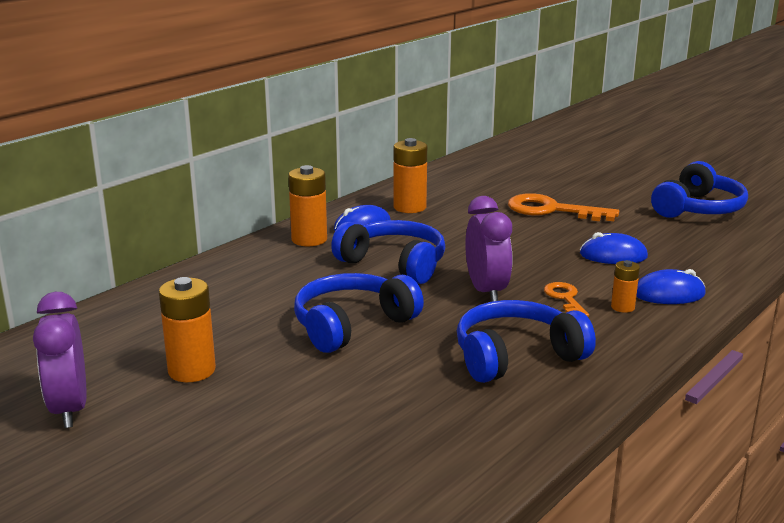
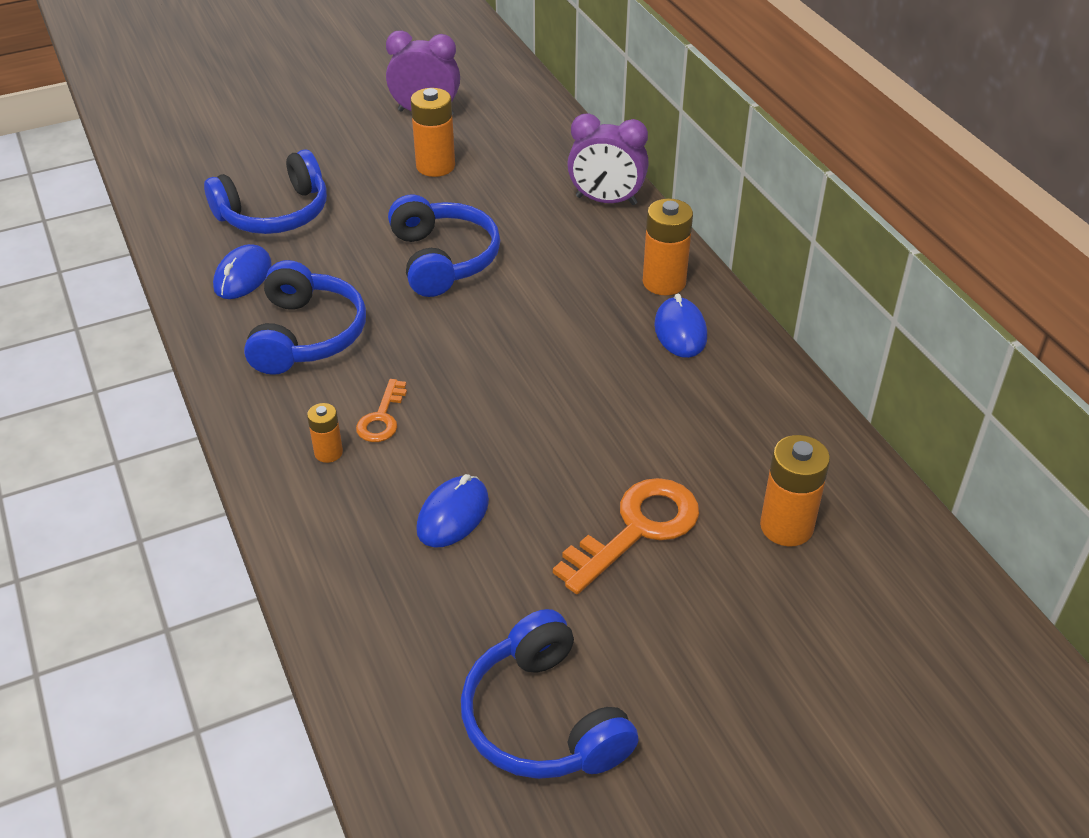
camera: 115 degrees right, 20 degrees up
(394, 264) = (556, 324): blue headphones -> blue headphones (275, 213)
(410, 207) = (724, 391): orange battery -> orange battery (786, 526)
(486, 291) = (443, 366): purple clock -> purple clock (606, 201)
(565, 298) = (382, 417): orange key -> orange key turned 90 degrees clockwise
(669, 294) = (324, 509): blue mouse -> blue mouse (243, 276)

